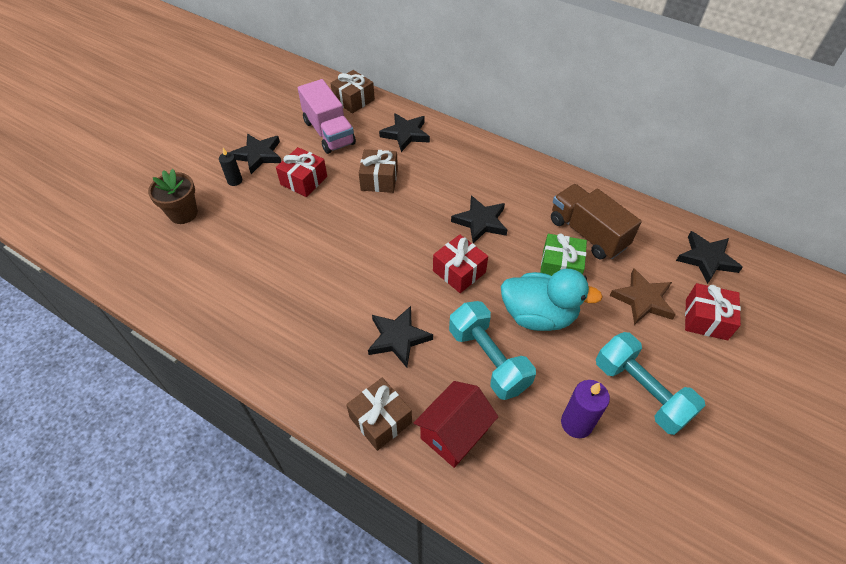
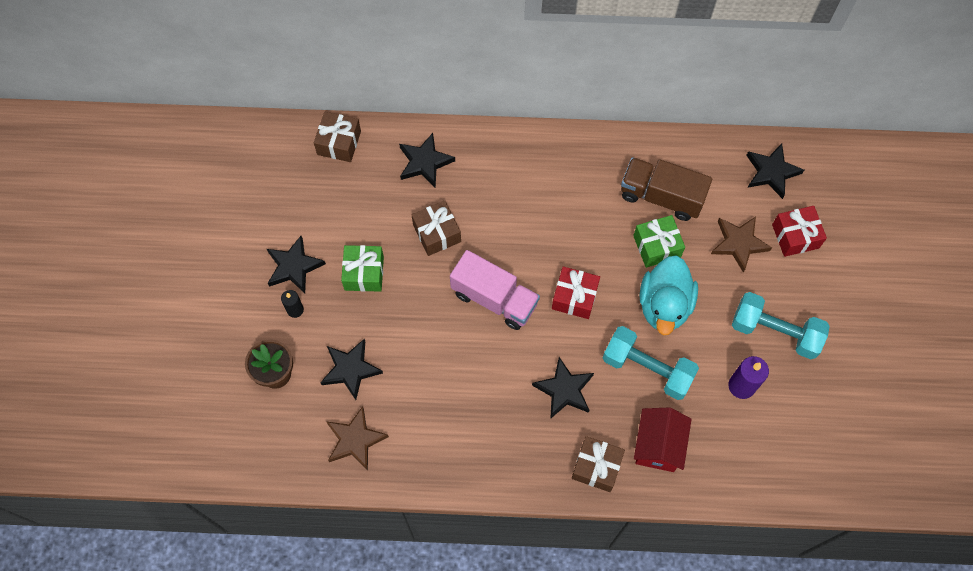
camera: 30 degrees left, 15 degrees up
(197, 287) = (355, 440): none -> brown star
(304, 180) = (364, 273): red gift -> green gift
(329, 132) = (345, 200): pink truck -> pink truck (494, 298)
(481, 222) = (562, 233): black star -> black star (350, 369)
(538, 315) = (664, 305): turquoise duck -> turquoise duck turned 120 degrees clockwise

